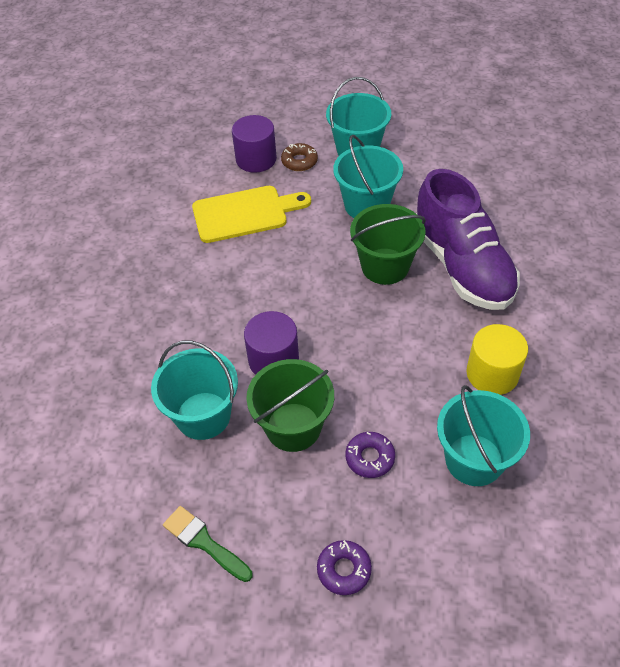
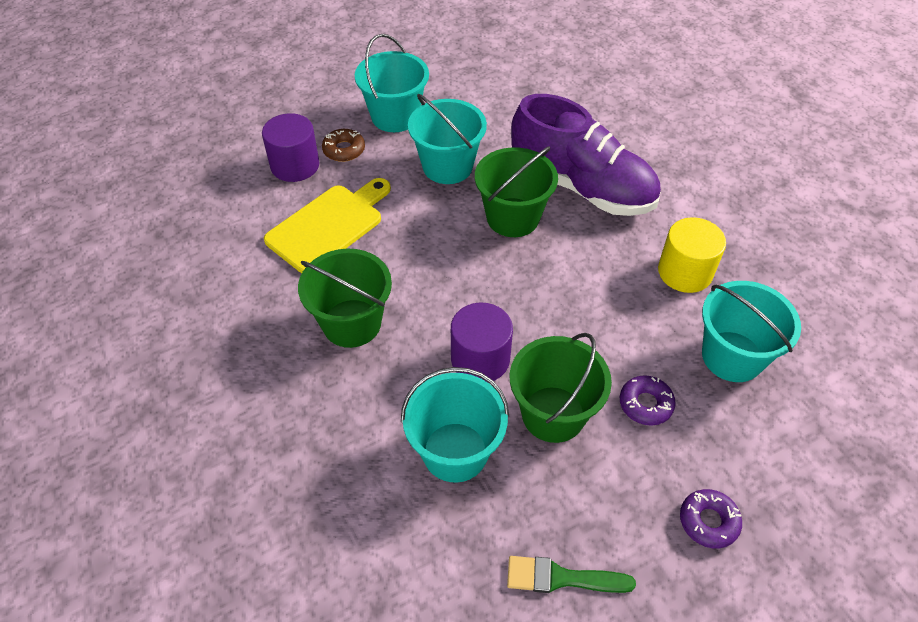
camera: 35 degrees left, 0 degrees up
(206, 290) = (352, 323): none -> green bucket

